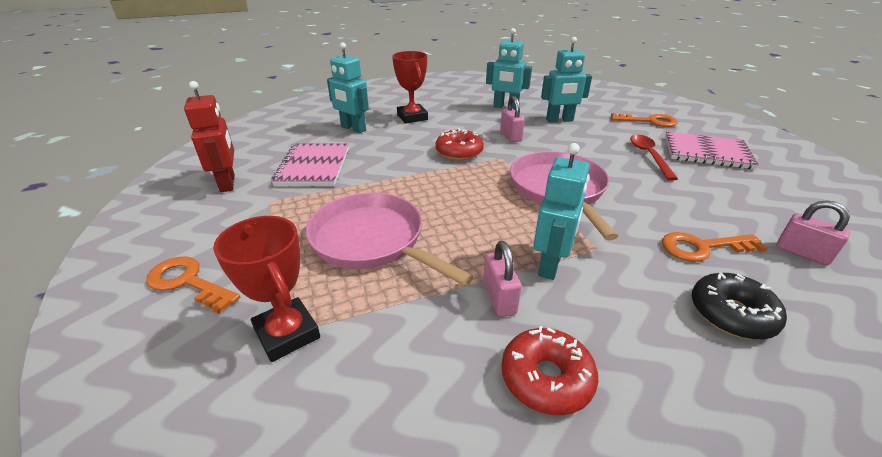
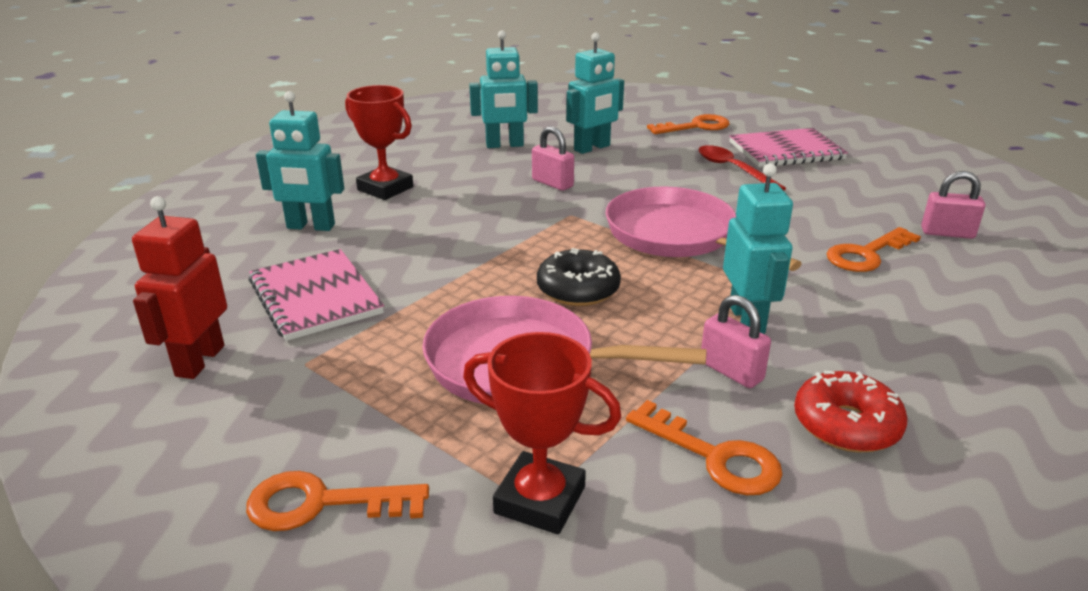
camera: 30 degrees left, 5 degrees down
(228, 183) = (199, 361): red robot -> red robot turned 120 degrees counterclockwise
(422, 356) = (714, 456): none -> orange key
(459, 152) = (508, 221): red donut -> none
(731, 314) = (939, 308): black donut -> black donut (578, 289)

